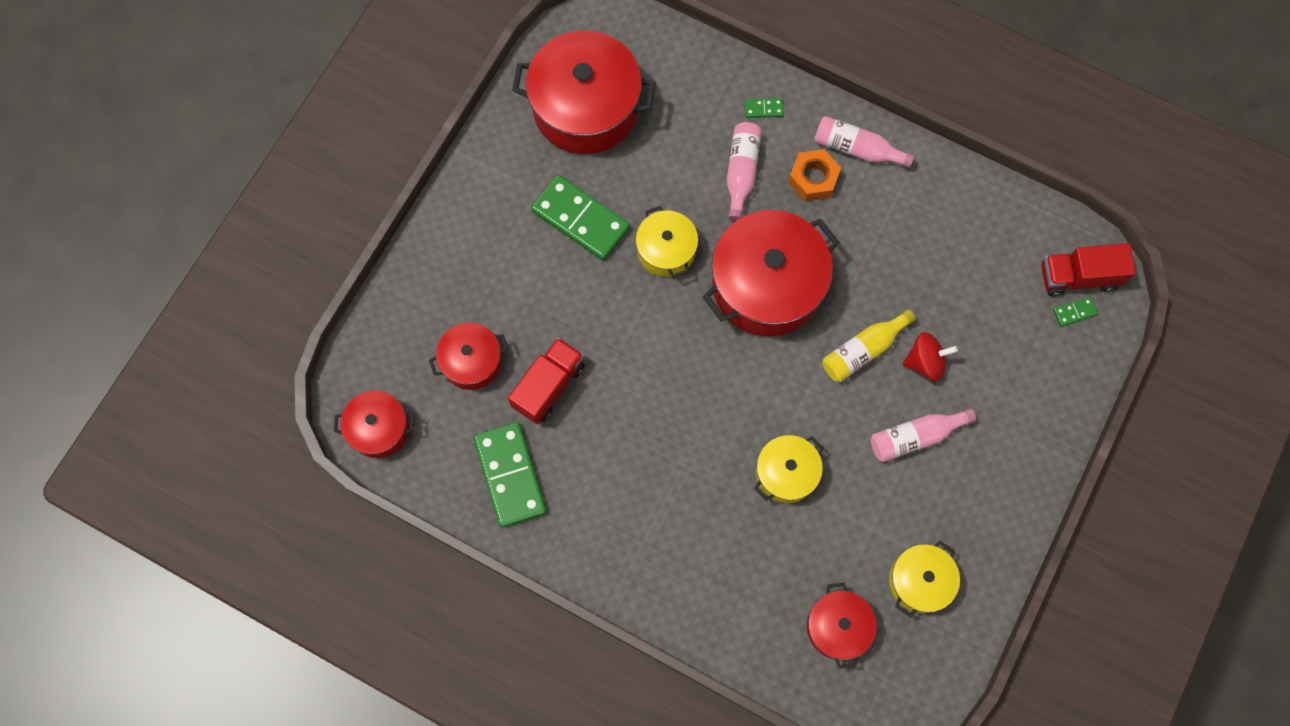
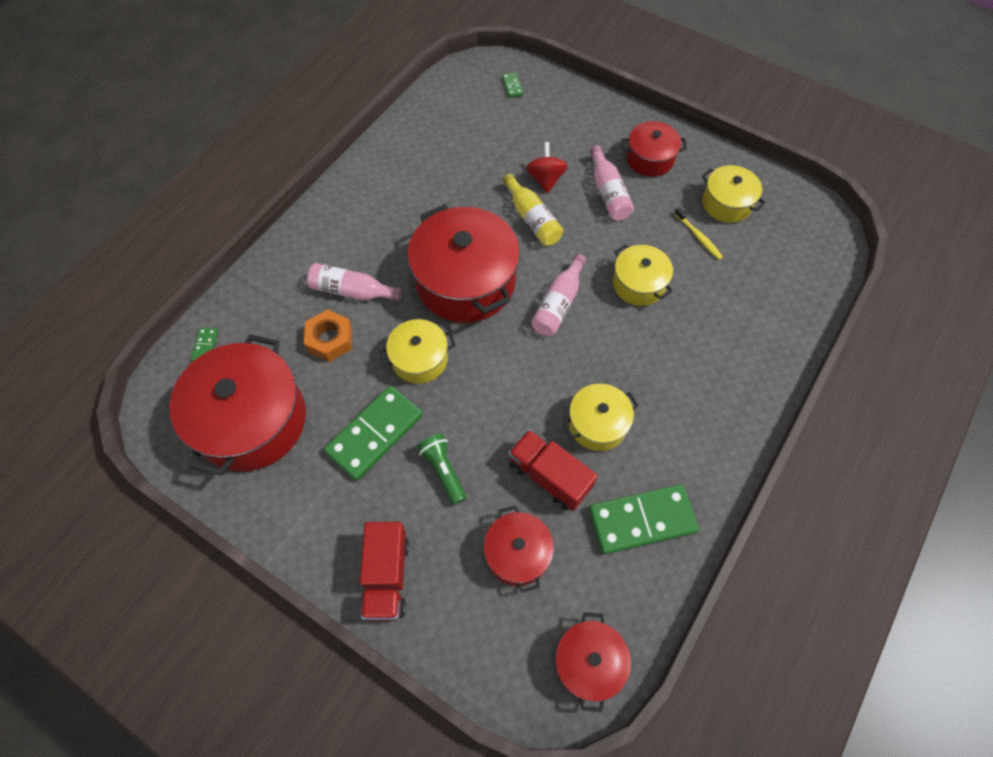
camera: 85 degrees left, 10 degrees down
(547, 287) = (443, 471): none -> green flashlight
(608, 431) = (597, 424): none -> yellow pot
(763, 109) = (292, 267): green domino -> green domino (205, 346)
(813, 178) = (369, 237): orange nut -> orange nut (330, 339)
(837, 627) = (768, 261): red pot -> red pot (650, 159)
(856, 148) = (348, 203): pink bottle -> pink bottle (558, 304)
(862, 544) = (698, 237): none -> yellow toothbrush
(1078, 277) = (484, 80): red truck -> red truck (387, 577)

